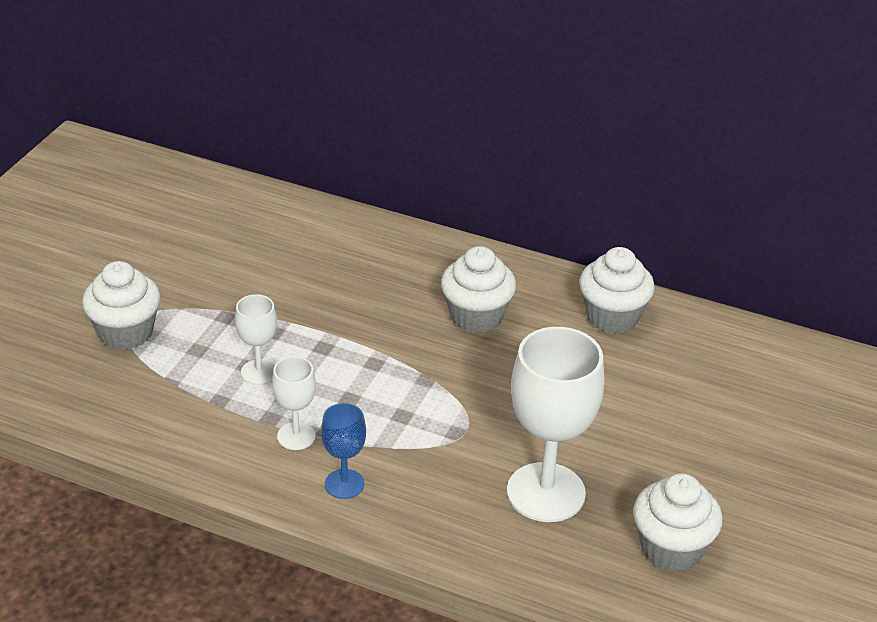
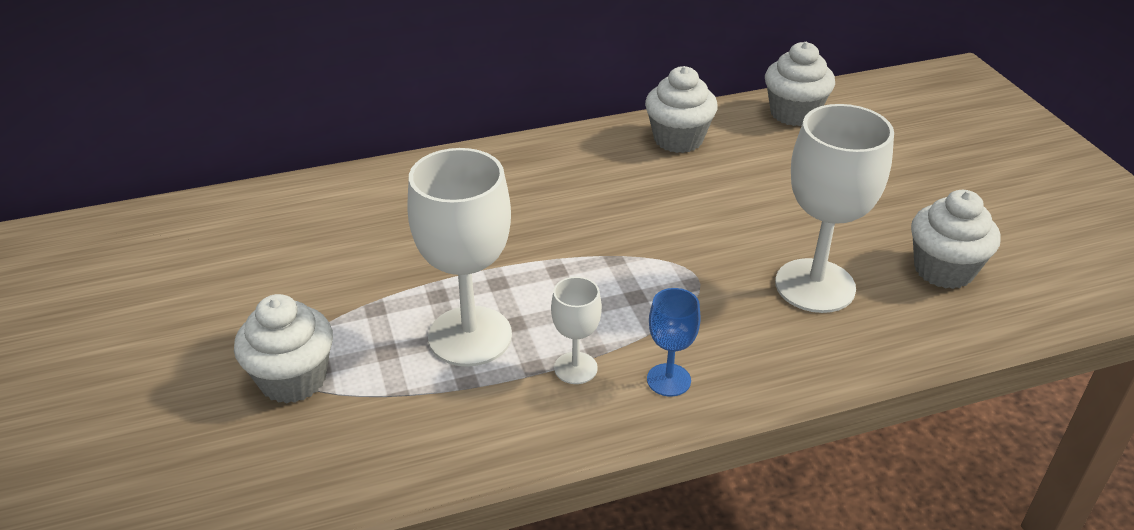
camera: 40 degrees left, 0 degrees up
(259, 372) = (470, 336): white goblet -> white goblet, size x1.99
(476, 316) = (584, 191): white cupcake -> white cupcake (794, 113)

